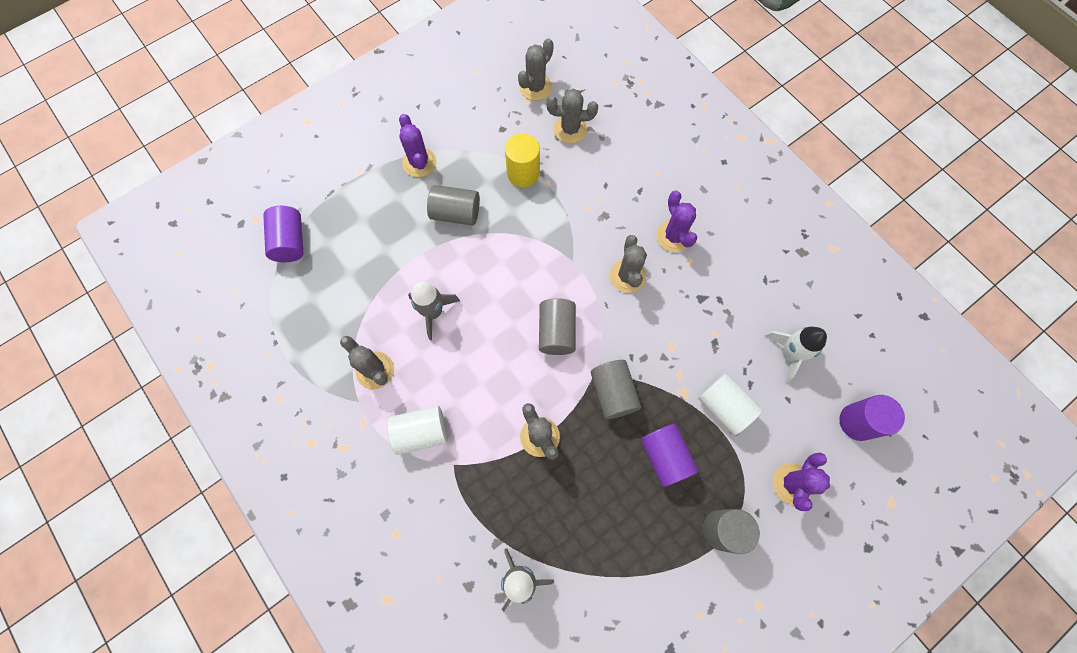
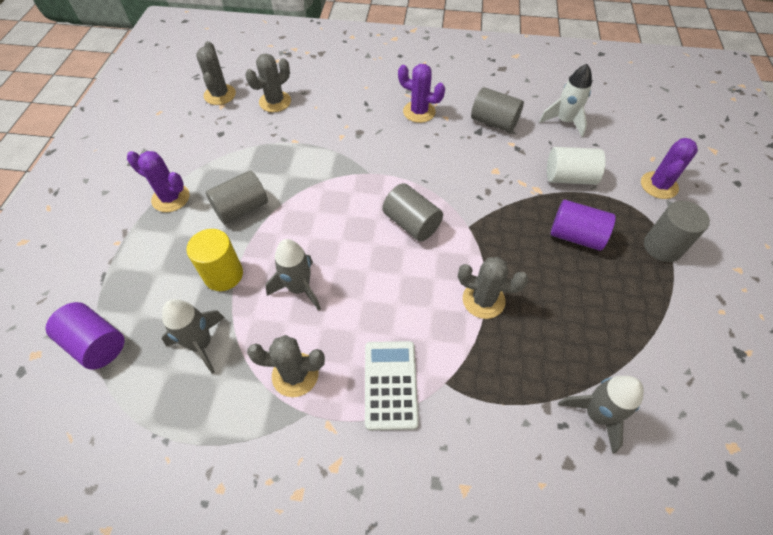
camera: 45 degrees left, 15 degrees down
(343, 297) = (201, 344): none -> grey rocket
(421, 432) = (390, 384): white cylinder -> white calculator
(523, 173) = (269, 148): yellow cylinder -> yellow cylinder (223, 275)
(613, 393) = (496, 228): grey cylinder -> grey cylinder (494, 122)
(627, 276) = (417, 154): grey cactus -> none
(792, 483) = (659, 185): purple cactus -> purple cactus turned 45 degrees clockwise
(857, 422) = (643, 126): purple cylinder -> none

